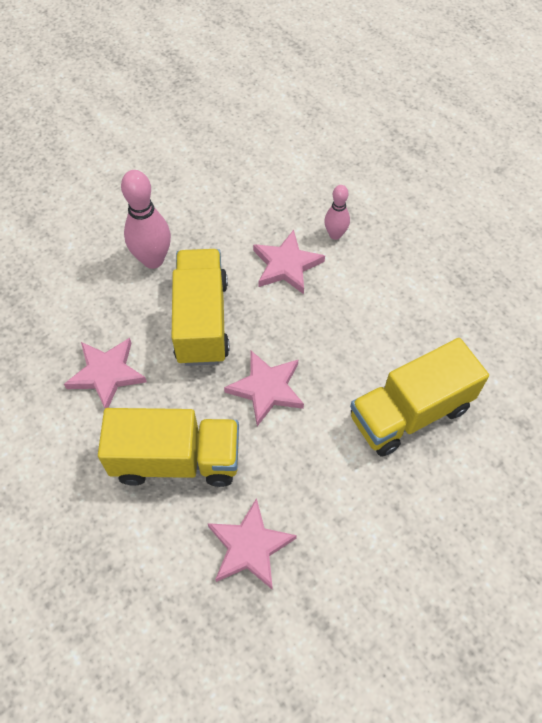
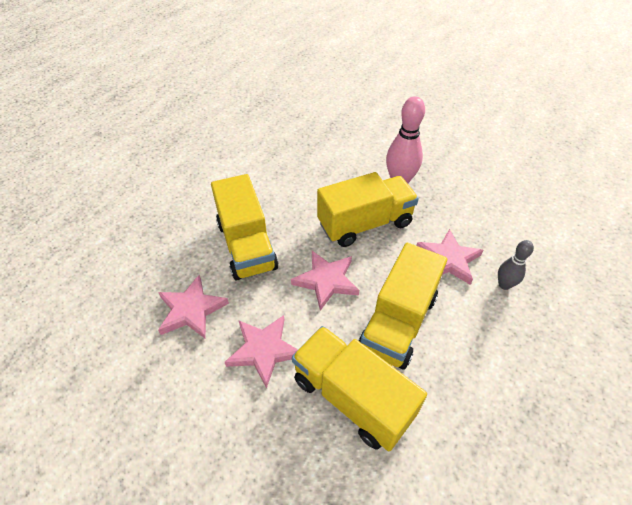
camera: 70 degrees right, 10 degrees down
(107, 374) = (296, 189): pink star -> pink star (264, 350)
(335, 234) = (504, 285): pink bowling pin -> grey bowling pin
(344, 341) = (398, 322): none -> yellow truck

